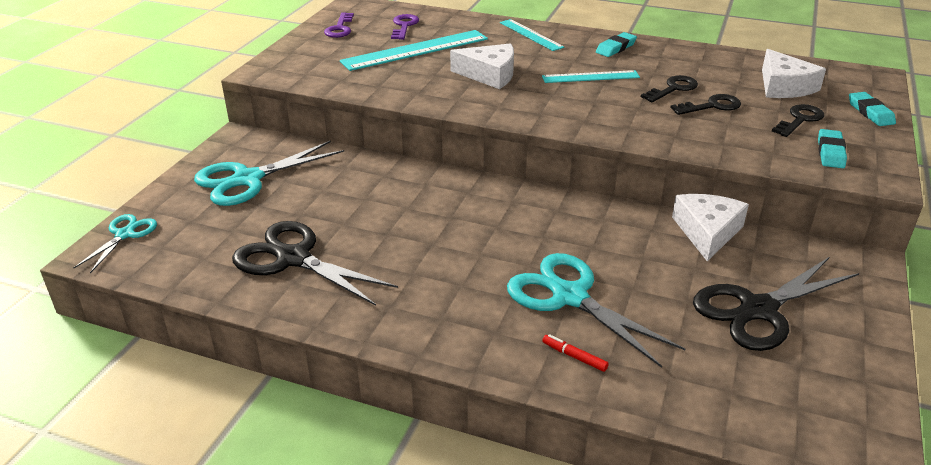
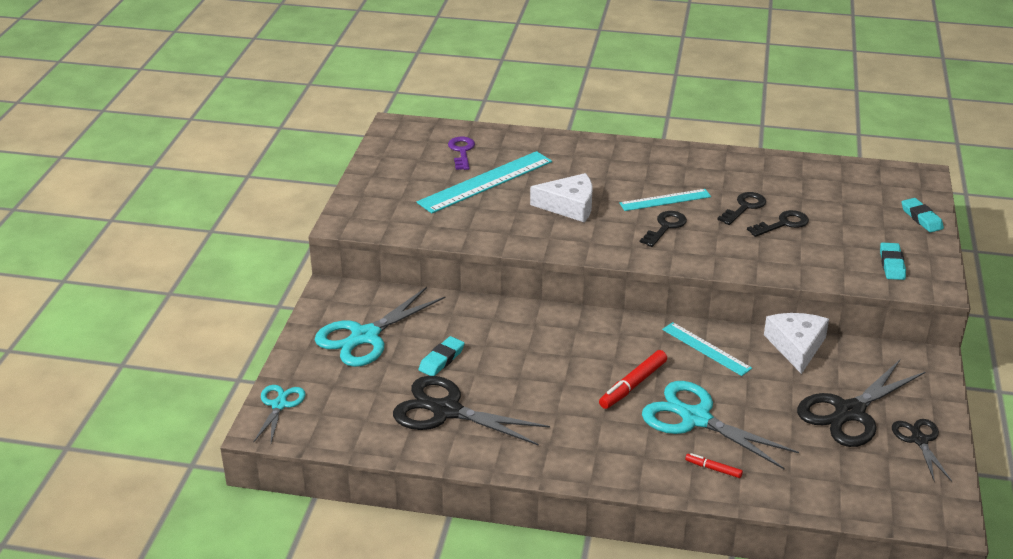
camera: 10 degrees left, 0 degrees up
(340, 28) = (397, 160): purple key -> none
(509, 253) = (633, 385): none -> red marker
(531, 35) = (592, 152): turquoise ruler -> turquoise ruler (706, 348)
(615, 48) = (679, 162): turquoise eraser -> turquoise eraser (441, 359)
(784, 86) = (843, 195): white cheese -> none
(800, 120) = (862, 232): black key -> black key (665, 227)
(843, 352) = (919, 440): none -> black scissors

